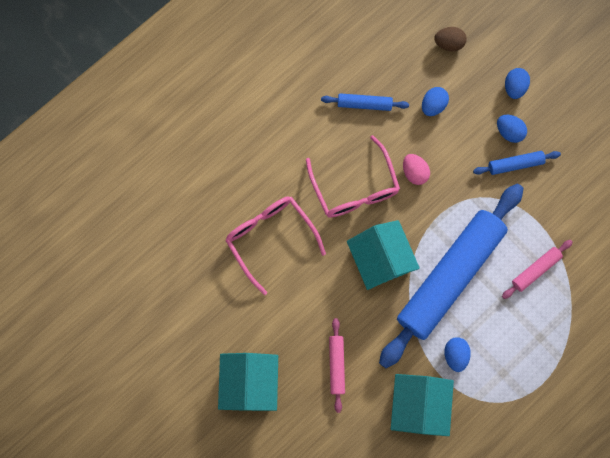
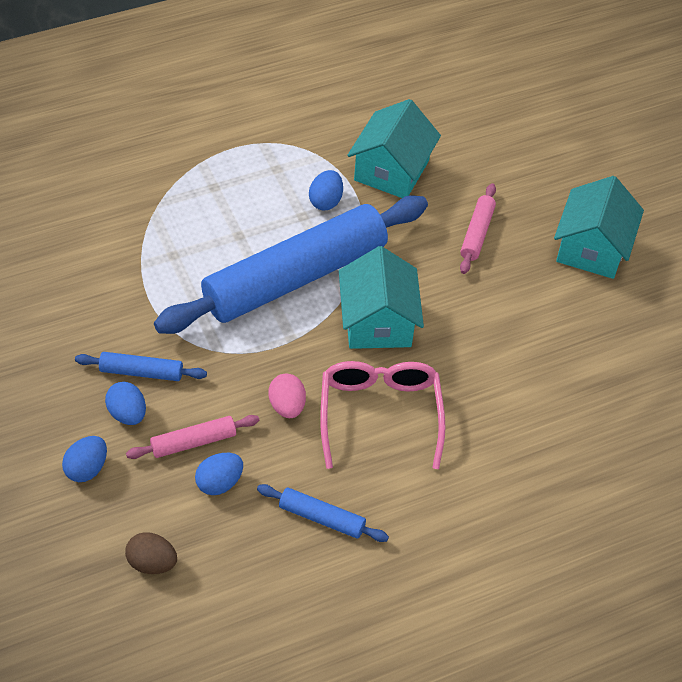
camera: 165 degrees left, 25 degrees down
(270, 238) = (520, 390): pink glasses -> none
(535, 270) = (181, 251): pink rolling pin -> pink rolling pin (193, 442)

